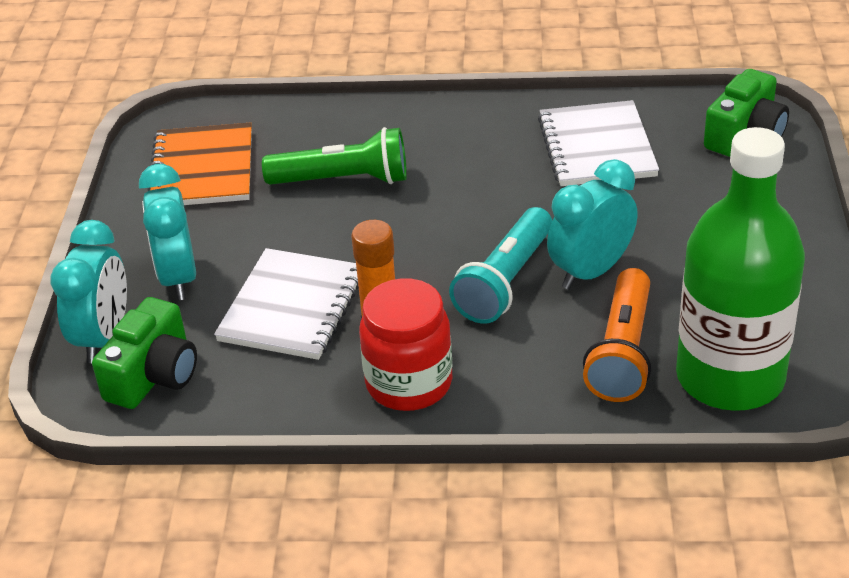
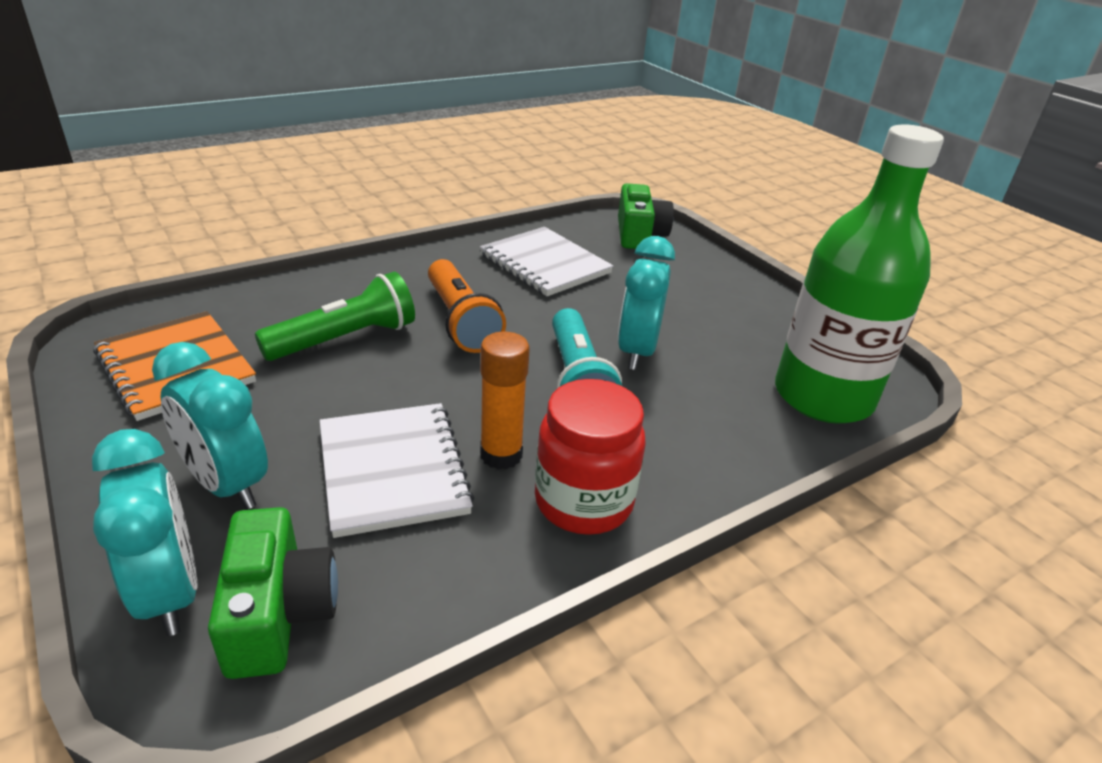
camera: 40 degrees left, 5 degrees down
(622, 352) = (729, 405): orange flashlight -> orange flashlight (461, 321)

